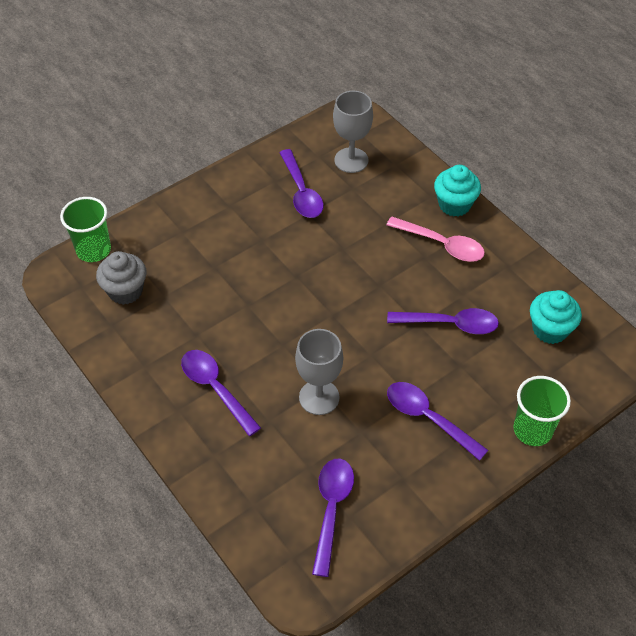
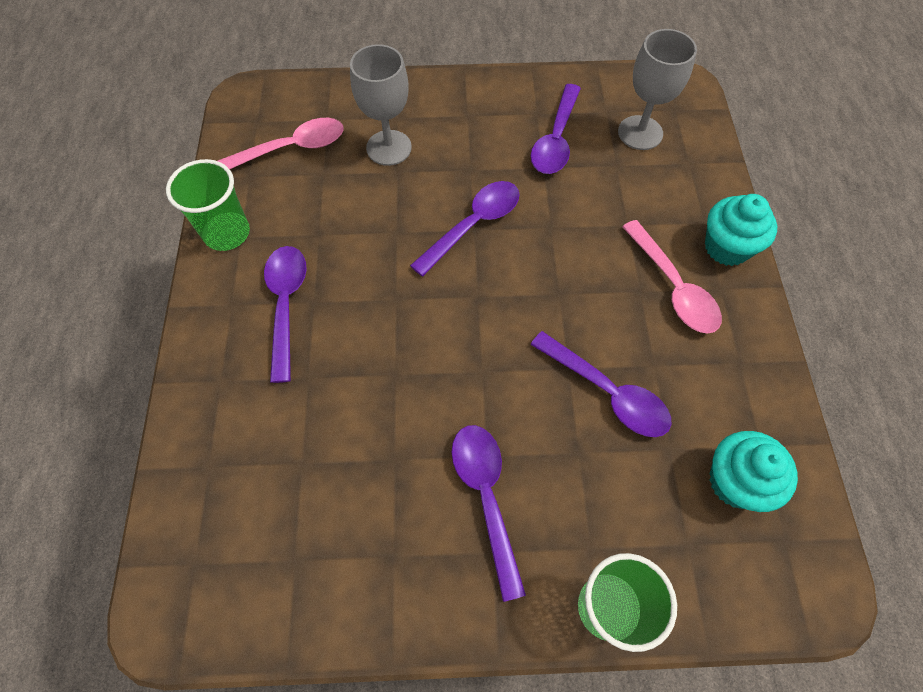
camera: 35 degrees right, 10 degrees up
(93, 250) = (299, 91): green cup -> green cup (227, 233)
(125, 291) = (292, 148): grey cupcake -> pink spoon
(319, 397) = (383, 385): grey goblet -> grey goblet (389, 148)
(331, 509) = (282, 535): purple spoon -> purple spoon (473, 225)

